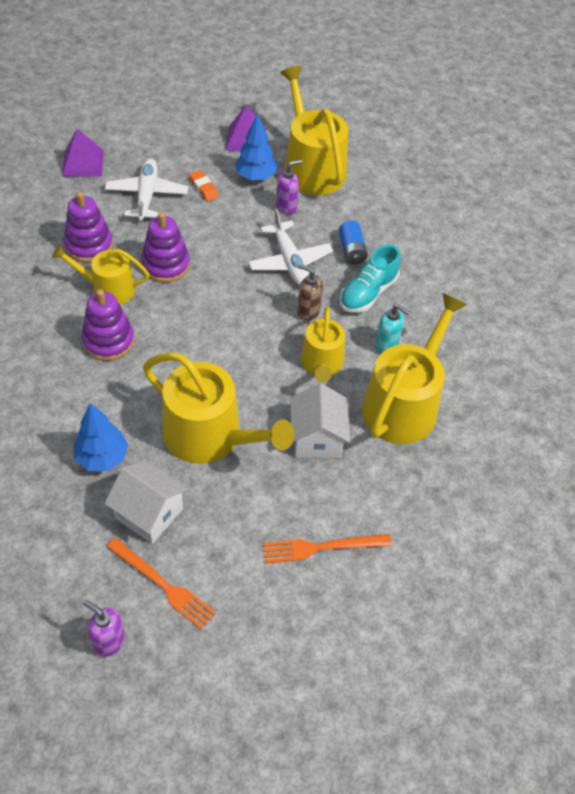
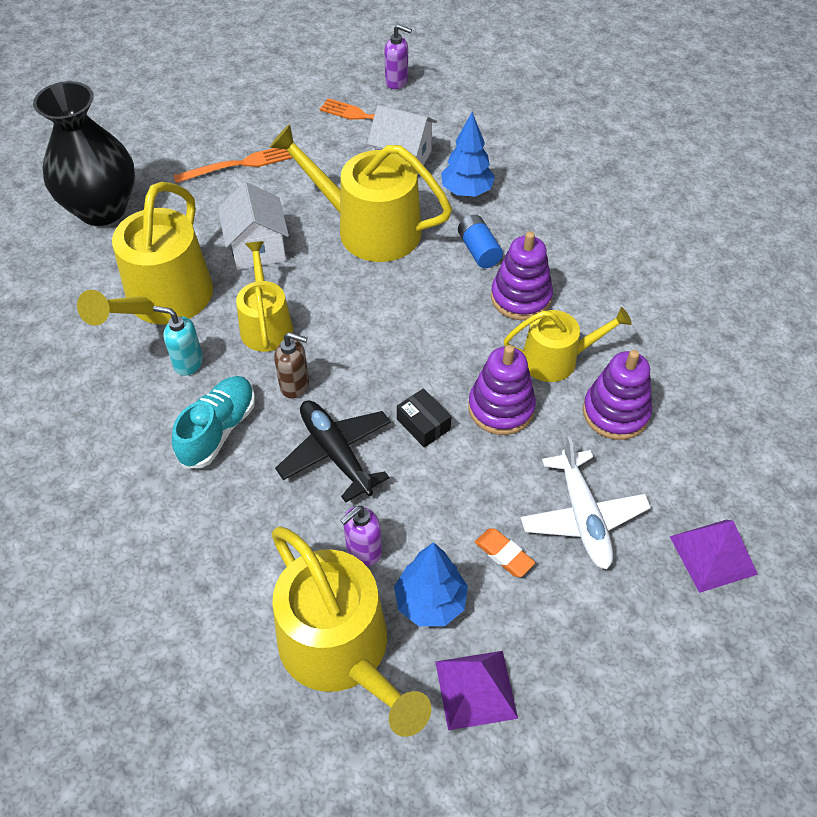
camera: 170 degrees right, 0 degrees up
(224, 266) = (423, 424): none -> black box
(290, 261) = (335, 453): white plane -> black plane
(352, 250) = (249, 494): blue battery -> blue battery (478, 250)
(463, 519) = (102, 209): none -> black vase

